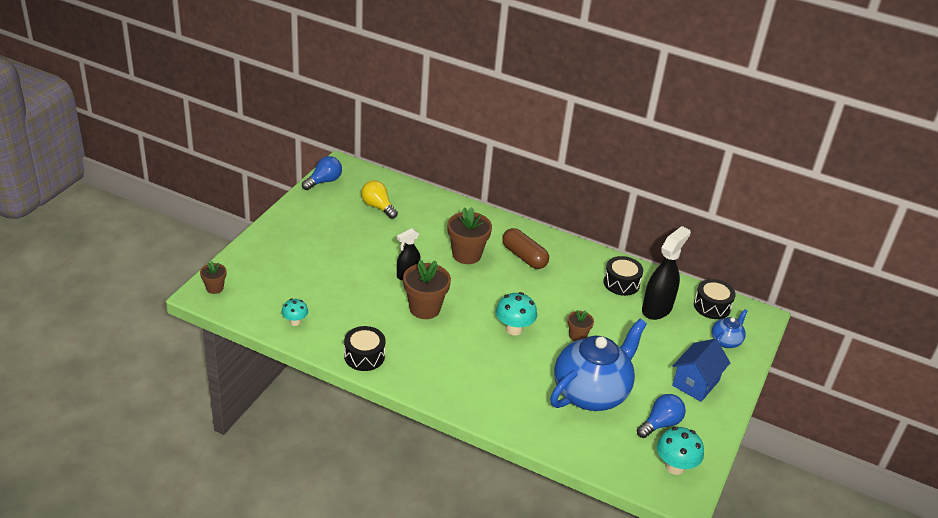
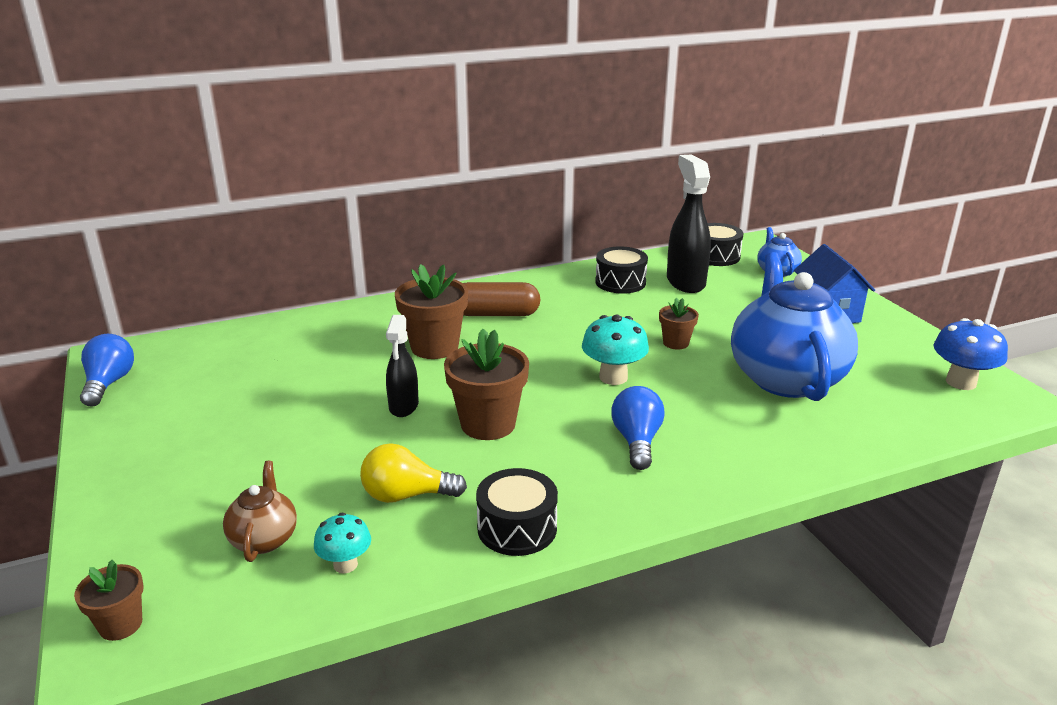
camera: 45 degrees left, 10 degrees down
(286, 292) = (264, 539): none -> brown teapot
(378, 207) = (239, 366): yellow light bulb -> yellow light bulb (406, 495)
(660, 424) = (879, 359): blue light bulb -> blue light bulb (637, 441)
(675, 466) = (961, 382): turquoise mushroom -> blue mushroom

